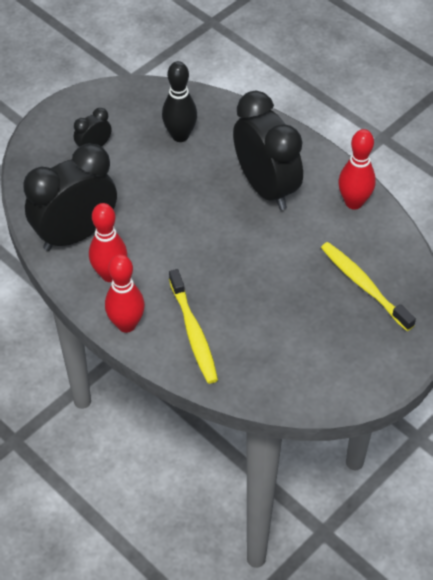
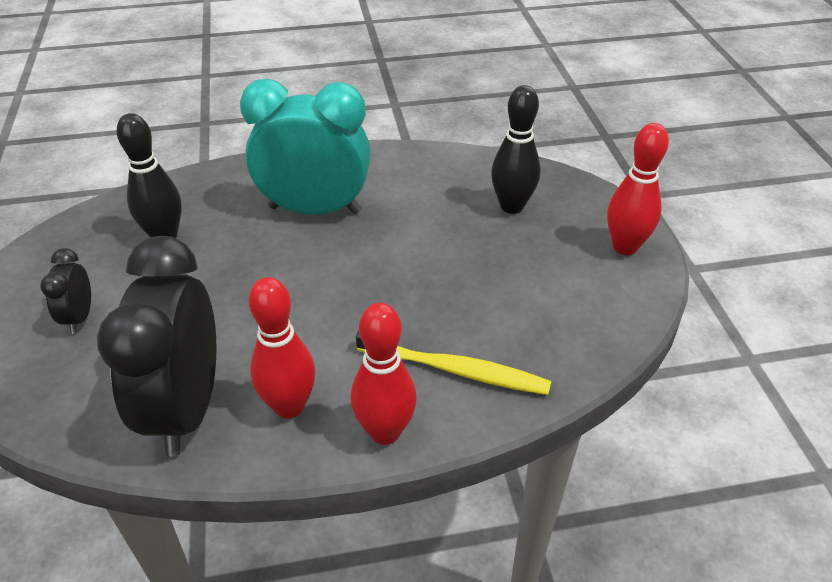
camera: 55 degrees left, 10 degrees down
(266, 187) = (315, 209): black clock -> turquoise clock
(354, 202) = (402, 164): red bowling pin -> red bowling pin (625, 247)
(364, 285) = (512, 206): yellow toothbrush -> black bowling pin

